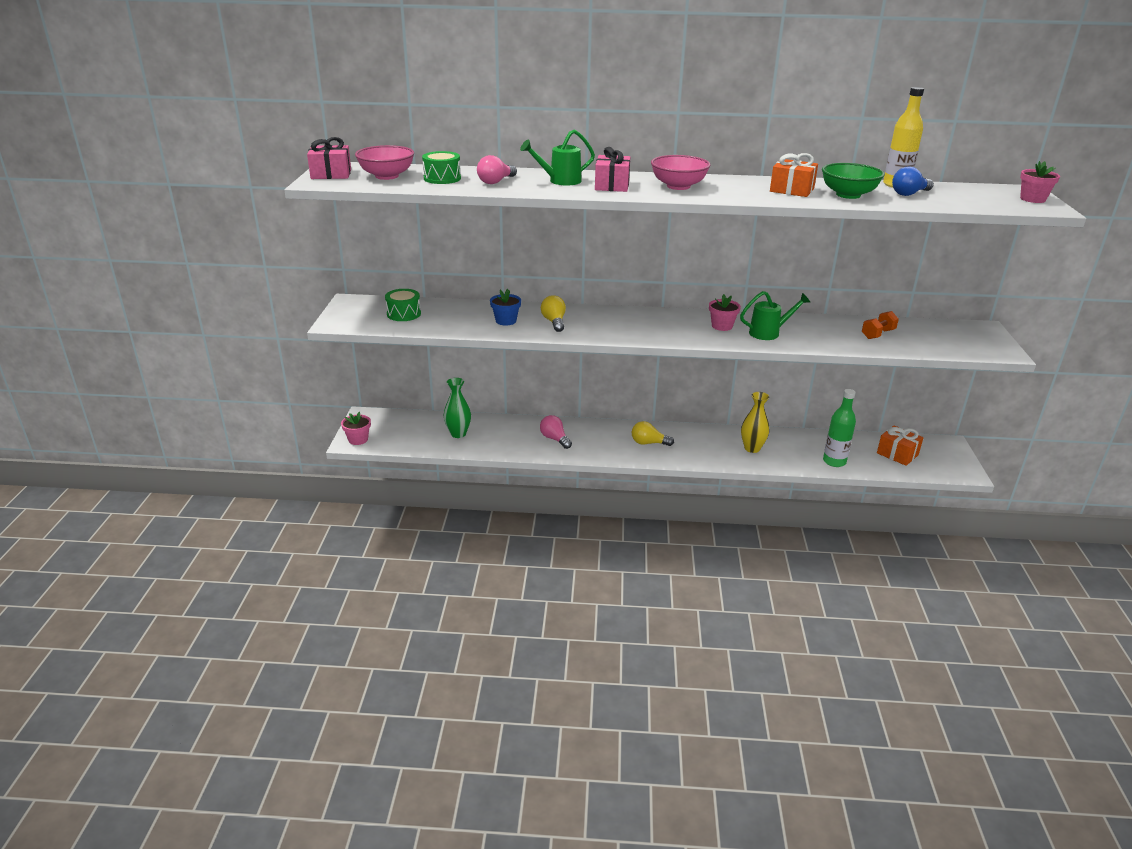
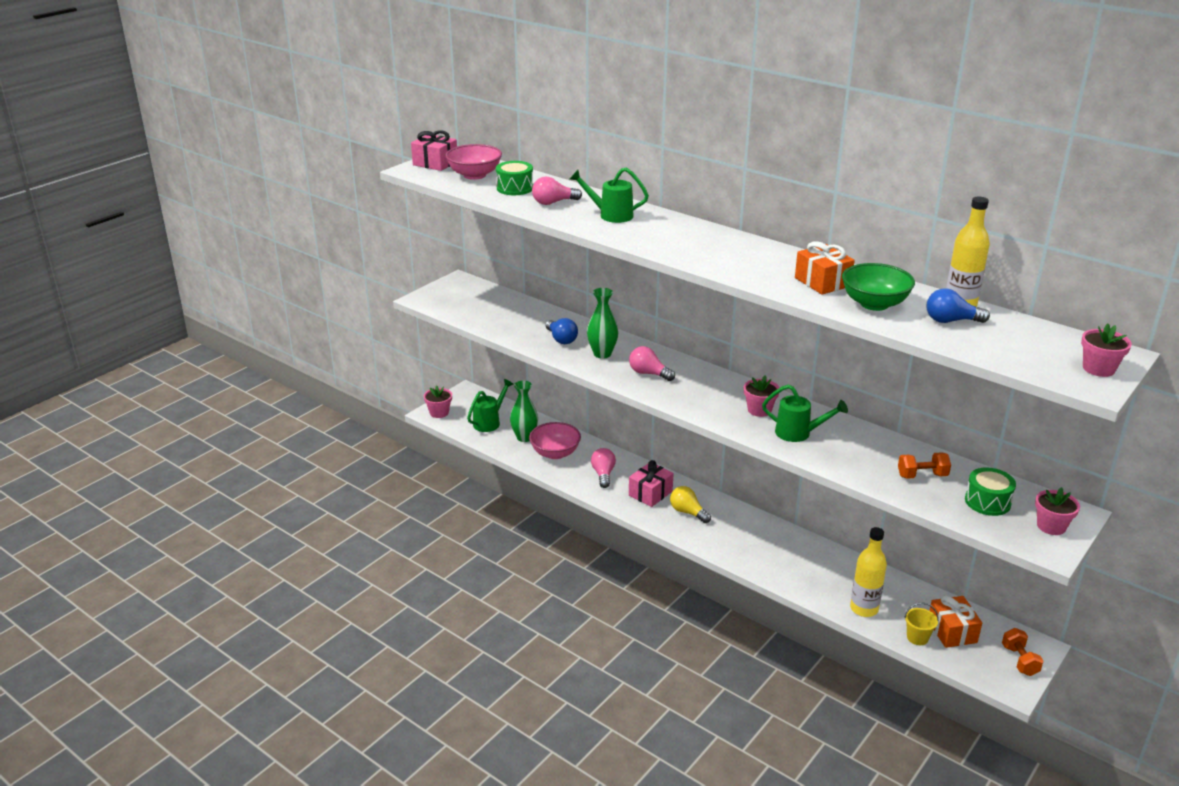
camera: 35 degrees right, 0 degrees up
(404, 314) = (485, 306): green drum -> green drum (987, 502)
(413, 432) = (489, 422): none -> green watering can
(506, 321) = (561, 339): blue flower pot -> blue light bulb
(554, 322) = (602, 354): yellow light bulb -> green vase
(609, 325) = (649, 373): none -> pink light bulb
(612, 185) = (649, 232): pink gift -> pink gift (650, 493)
(678, 186) = (712, 248): pink bowl -> pink bowl (555, 453)
(752, 448) = (789, 559): yellow vase -> none
(834, 461) = (864, 609): green bottle -> yellow bottle
(884, 466) = (917, 637): none -> yellow bucket
(951, 455) = (1019, 660): none -> orange dumbbell
(985, 339) = (1051, 526): none -> pink flower pot

